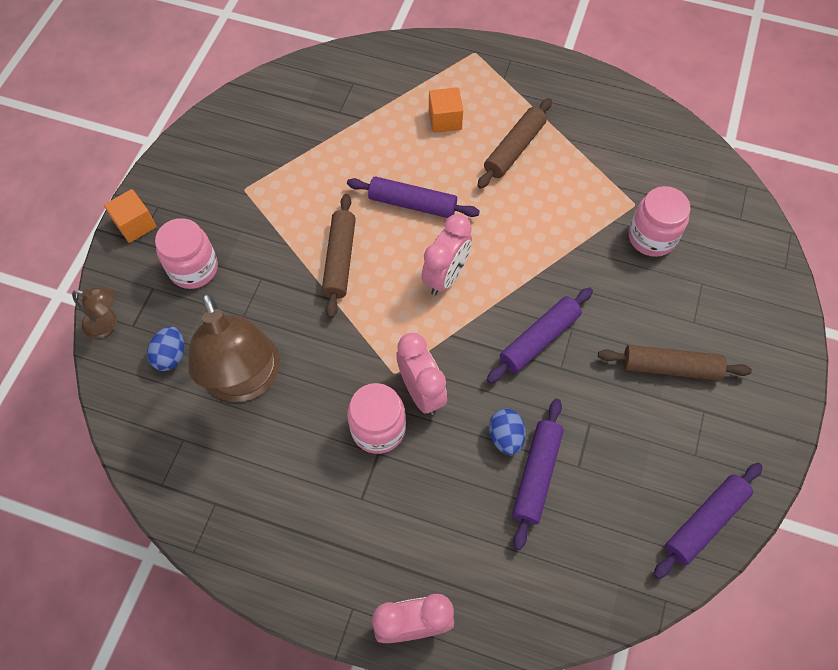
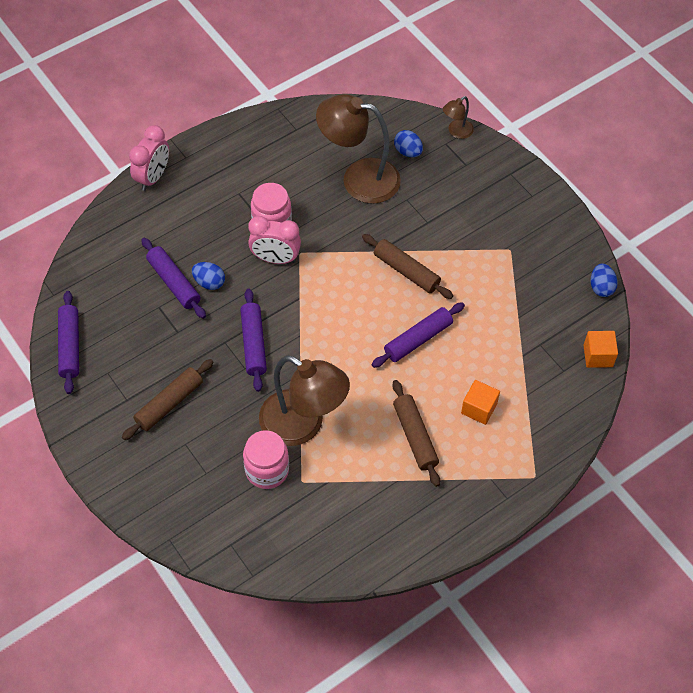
camera: 125 degrees right, 5 degrees down
(135, 225) = (525, 178): orange cube -> orange cube (598, 356)
(193, 268) = (464, 191): pink jar -> none
(237, 99) = (601, 287): none -> blue egg
(445, 276) = (343, 322): pink clock -> none
(583, 238) = (303, 425): none -> brown lamp

